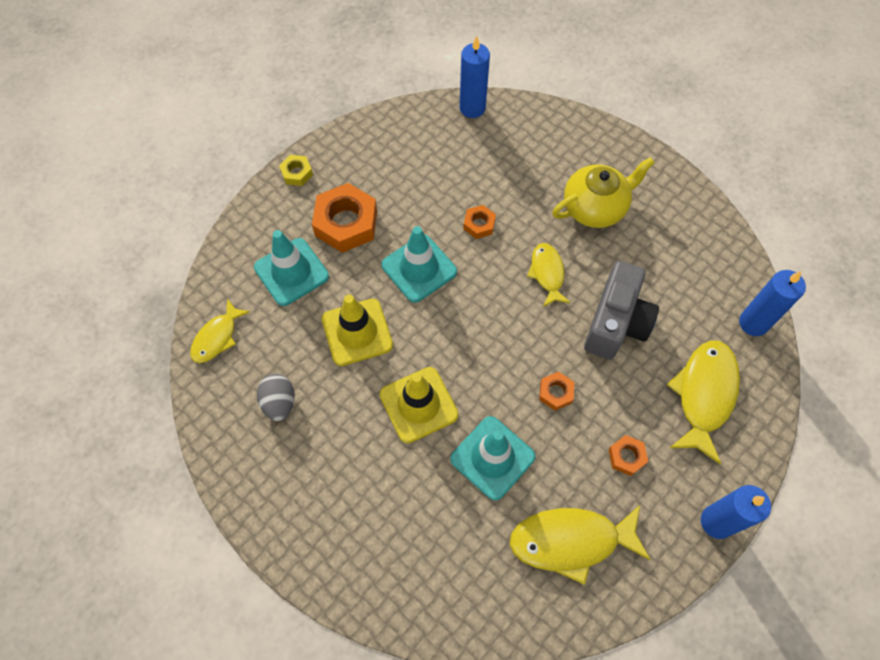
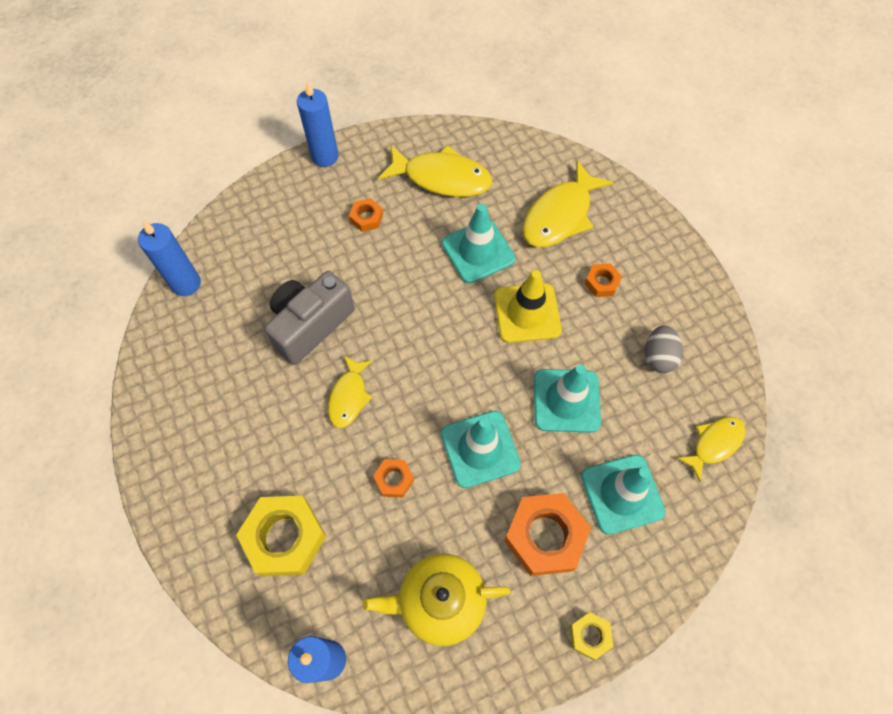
camera: 160 degrees left, 0 degrees up
(357, 332) = (566, 400): yellow traffic cone -> turquoise traffic cone
(540, 162) = (285, 538): none -> yellow nut
(556, 393) = (399, 283): orange nut -> orange nut (601, 283)
(595, 207) = (257, 454): yellow teapot -> yellow teapot (440, 601)
(704, 395) = (273, 241): yellow fish -> yellow fish (560, 215)

